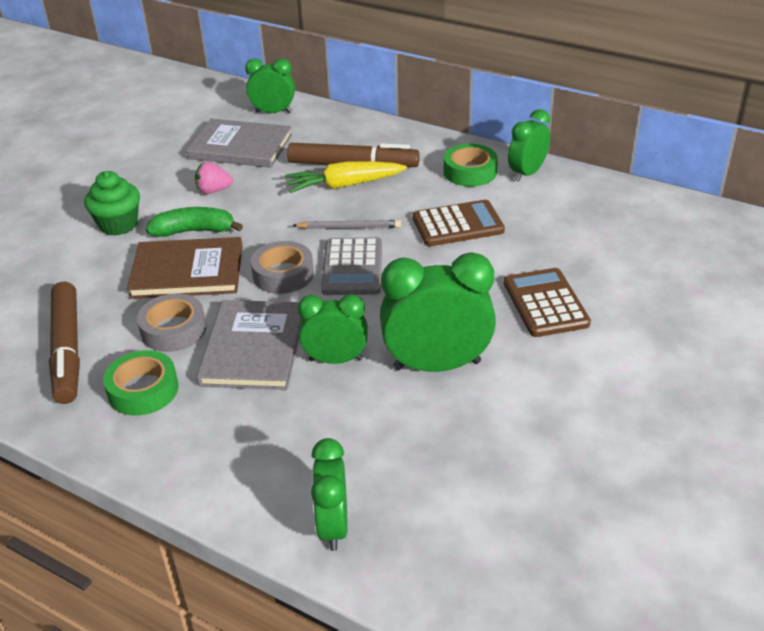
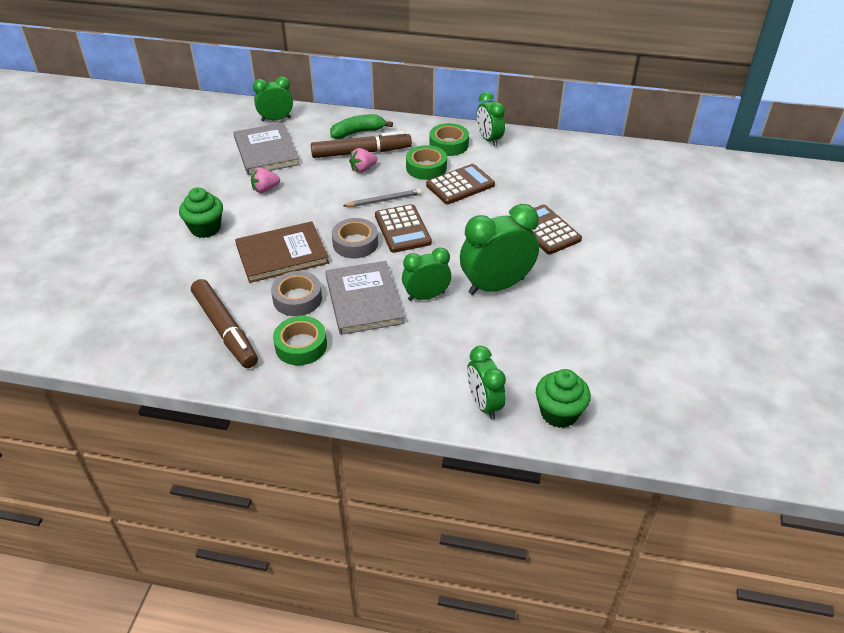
camera: 20 degrees left, 5 degrees up
(194, 231) = (269, 223): green banana -> green banana (358, 132)
(240, 147) = (266, 151): grey book -> grey book turned 75 degrees clockwise
(344, 185) = (363, 169): yellow carrot -> pink strawberry
(352, 267) = (402, 229): grey calculator -> brown calculator
(425, 196) = (426, 167): none -> green tape
(433, 566) = (559, 413): none -> green cupcake
(527, 173) = (489, 139): green clock -> green clock turned 45 degrees counterclockwise

